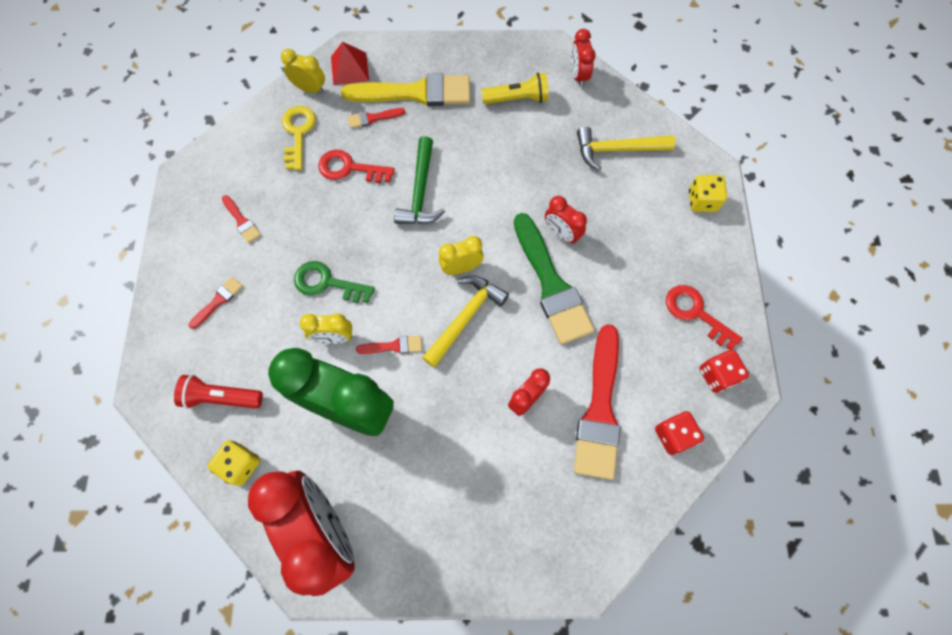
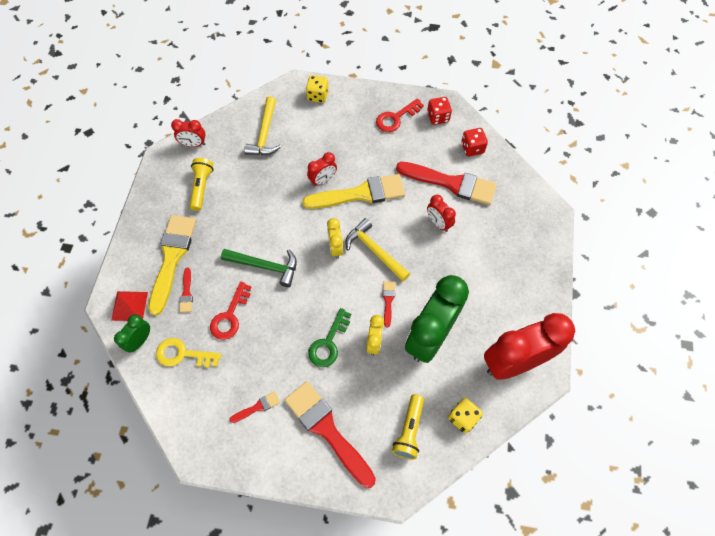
camera: 80 degrees left, 5 degrees down
(218, 301) = (327, 430): red brush -> red brush, size x2.29
(221, 397) = (409, 430): red flashlight -> yellow flashlight
(310, 89) = (140, 340): yellow clock -> green clock
(551, 284) = (360, 194): green brush -> yellow brush

